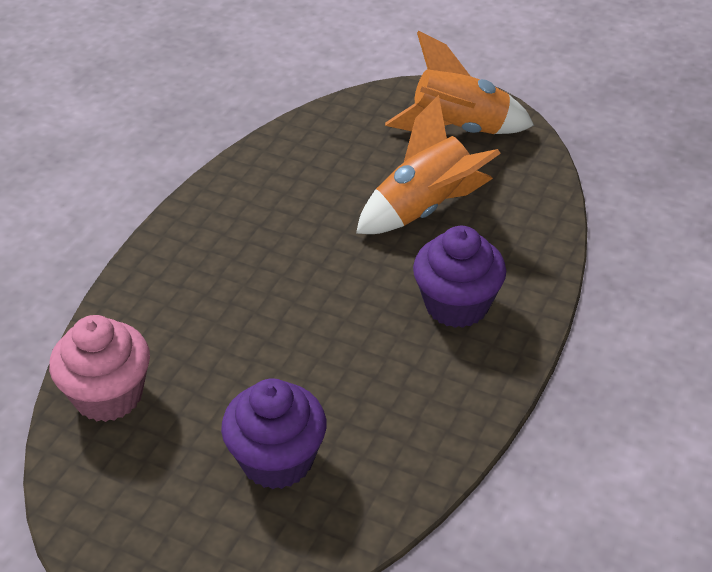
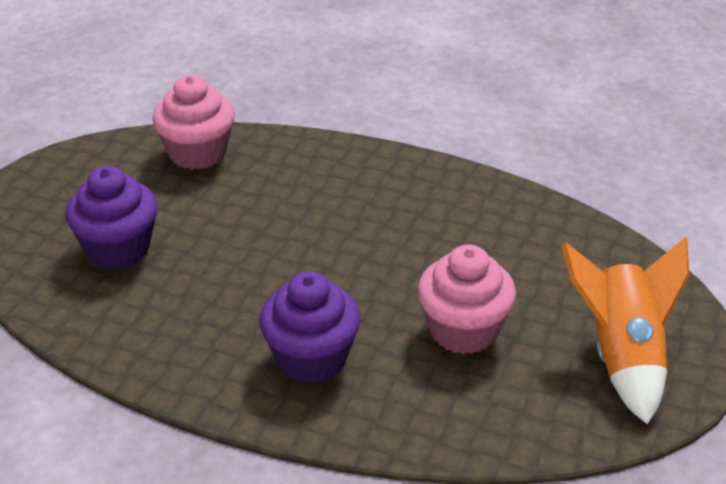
camera: 85 degrees right, 5 degrees down
(425, 209) = (463, 330): orange rocket -> pink cupcake

